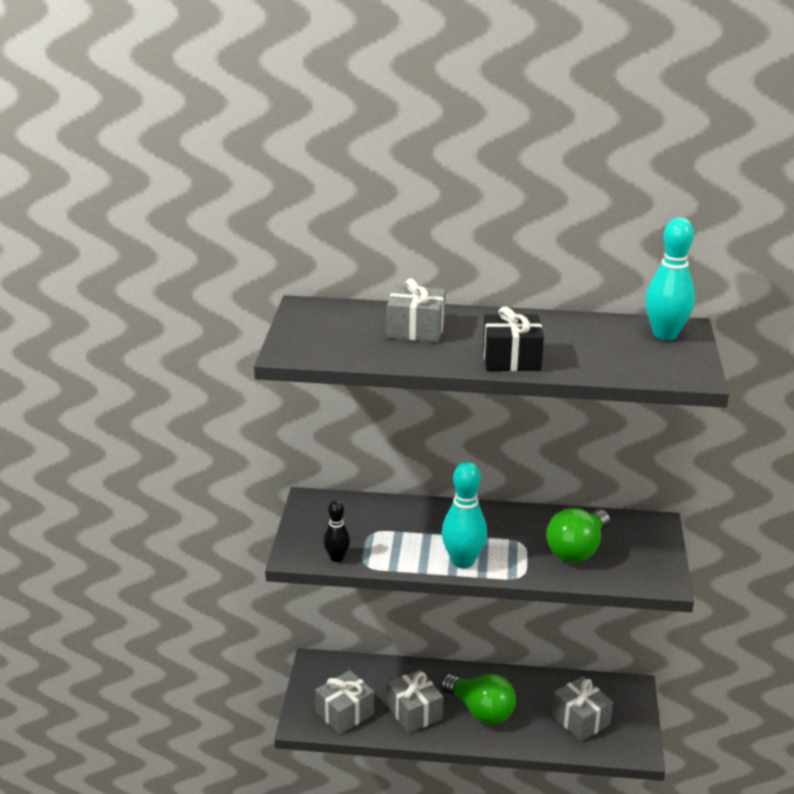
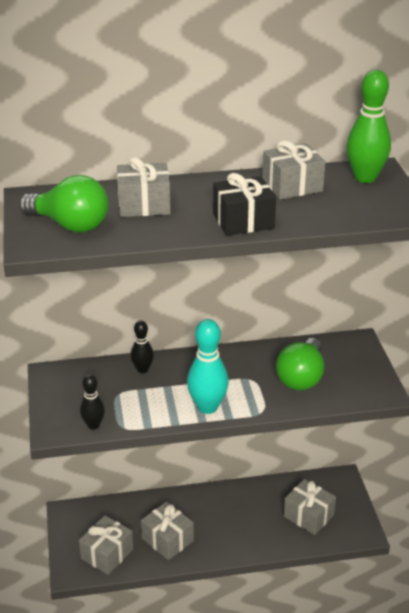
camera: 15 degrees left, 5 degrees up
(407, 512) = (142, 369): none -> black bowling pin
(480, 711) = (224, 526): green light bulb -> green light bulb (70, 225)
(580, 332) = (292, 186): none -> grey gift
(665, 334) = (365, 178): turquoise bowling pin -> green bowling pin

